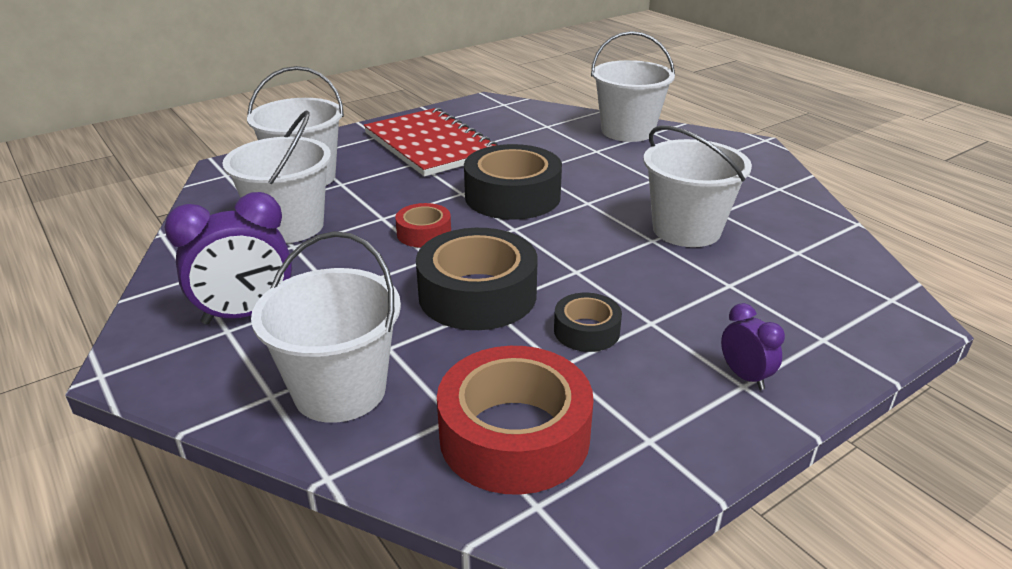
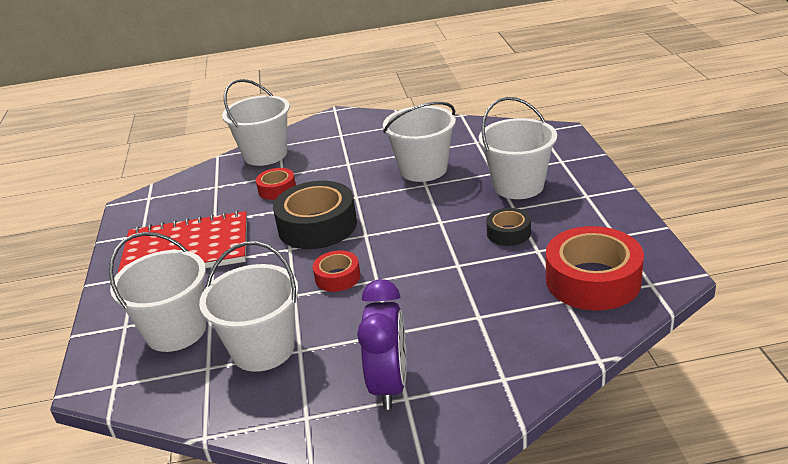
camera: 60 degrees left, 0 degrees up
(340, 390) = (515, 345): white bucket -> white bucket (518, 186)
(477, 294) = (440, 267): black tape -> none
(566, 156) = (277, 189): none -> red tape
(745, 376) = (579, 193): purple clock -> none

